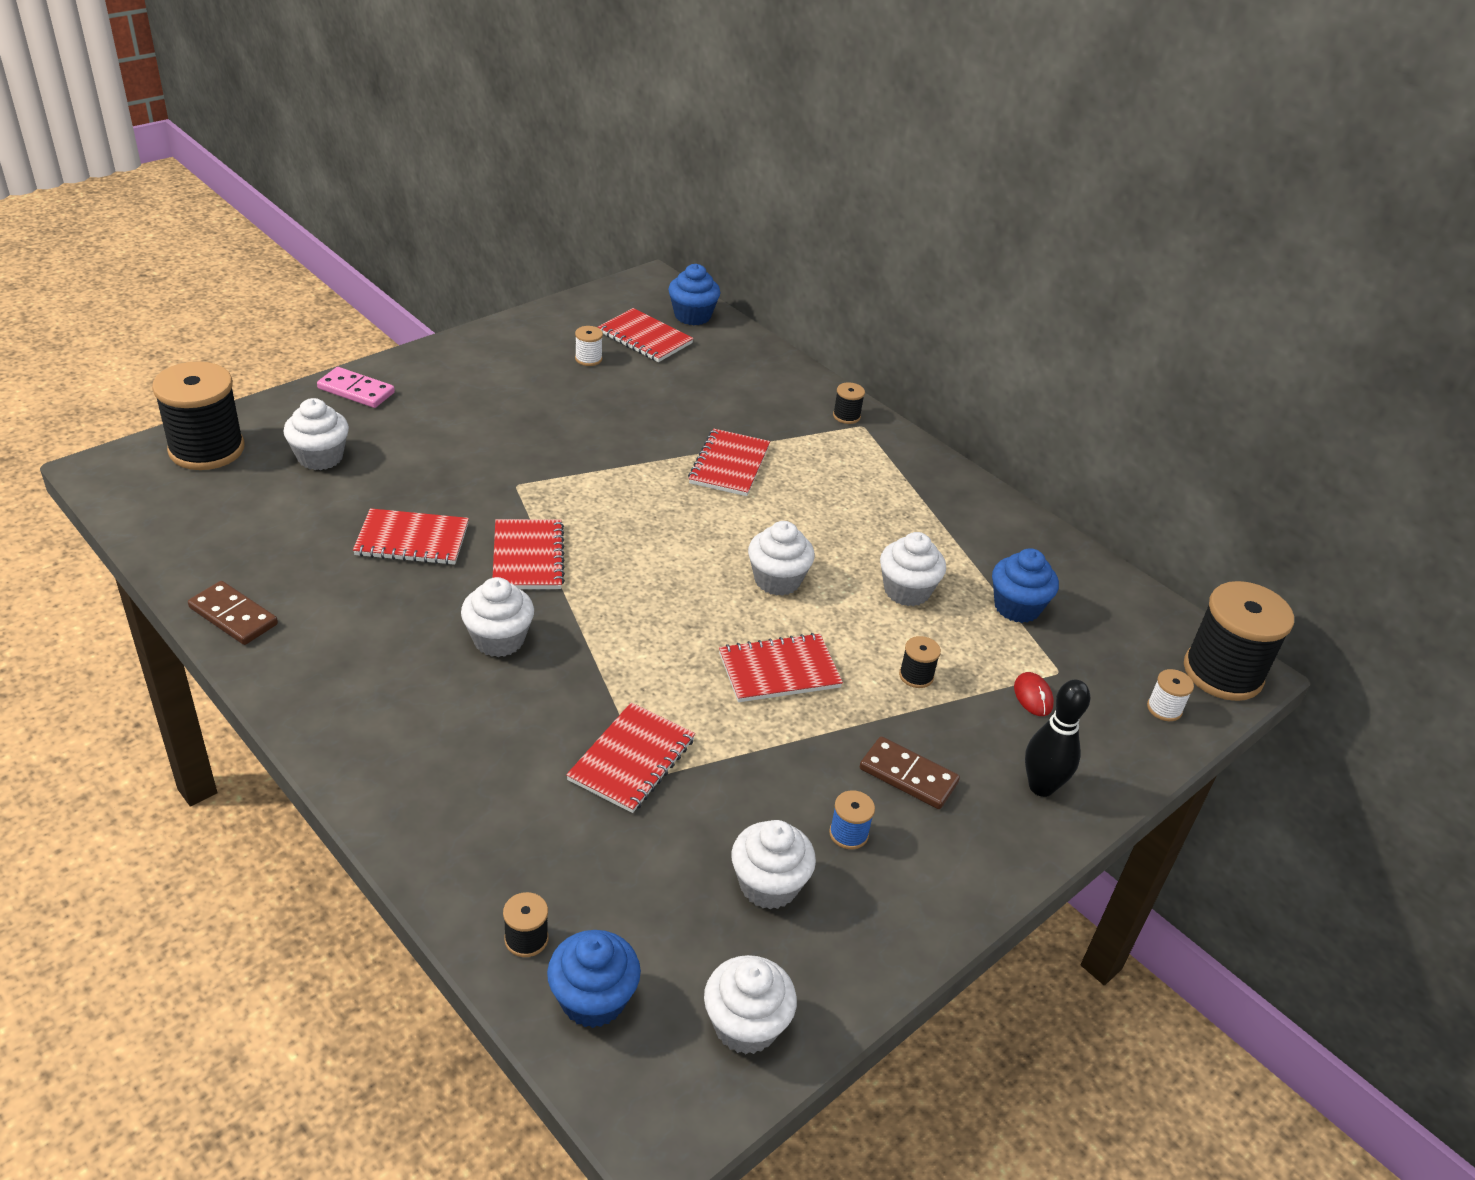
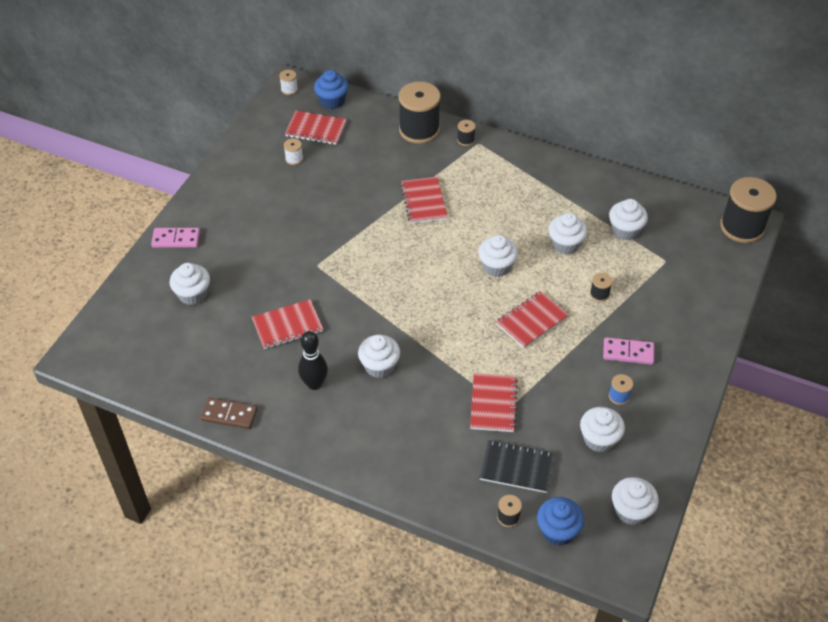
camera: 20 degrees left, 10 degrees up
(206, 449) = (122, 317): black spool -> black spool (419, 130)
(528, 557) = (357, 309): red notebook -> none
(598, 869) = (516, 468): none -> black notebook
(908, 776) = (628, 353): brown domino -> pink domino
(1017, 607) = (625, 230): blue cupcake -> white cupcake
(1033, 696) = (661, 281): red mouse -> none
(1041, 787) = (691, 330): black bowling pin -> black bowling pin (314, 384)
(1164, 709) = (725, 260): white spool -> white spool (289, 89)

